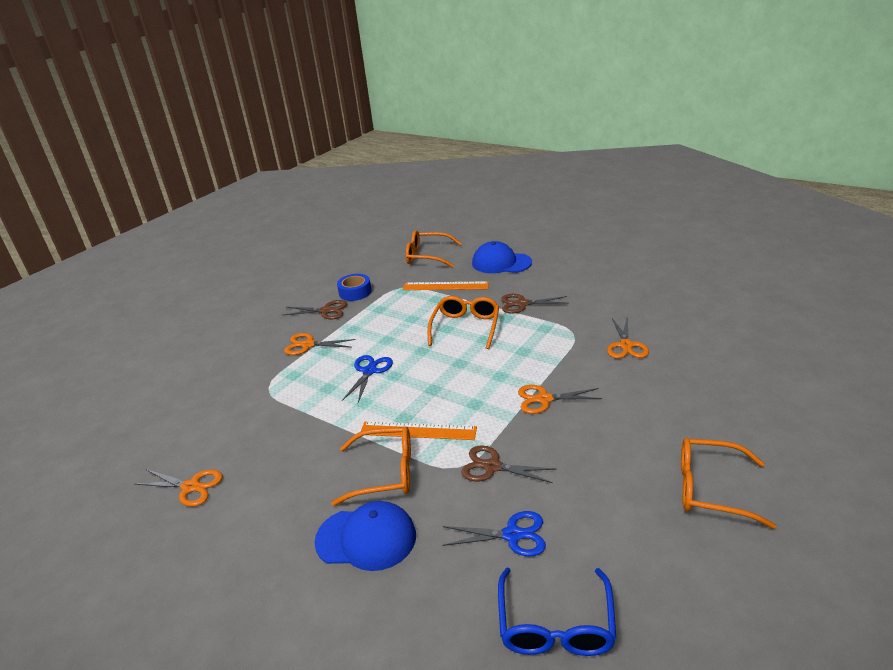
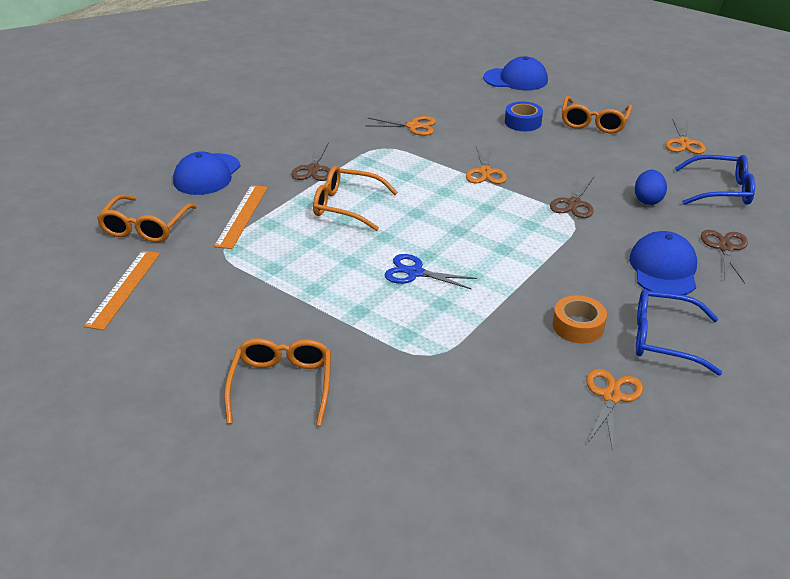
camera: 90 degrees left, 5 degrees up
(252, 528) = (663, 339): none -> blue glasses
(283, 467) = (578, 326): none -> orange tape
(308, 345) = (339, 326): orange scissors -> orange scissors (684, 143)
(326, 311) = (253, 316): brown scissors -> brown scissors (725, 248)
(355, 292) = (213, 290): blue tape -> blue tape (523, 122)
(385, 473) = (583, 259): orange glasses -> orange glasses (282, 385)
(418, 431) = (524, 240): orange ruler -> orange ruler (124, 288)
(512, 535) = (647, 200): blue scissors -> blue egg
(803, 412) = (516, 79): none -> blue cap

